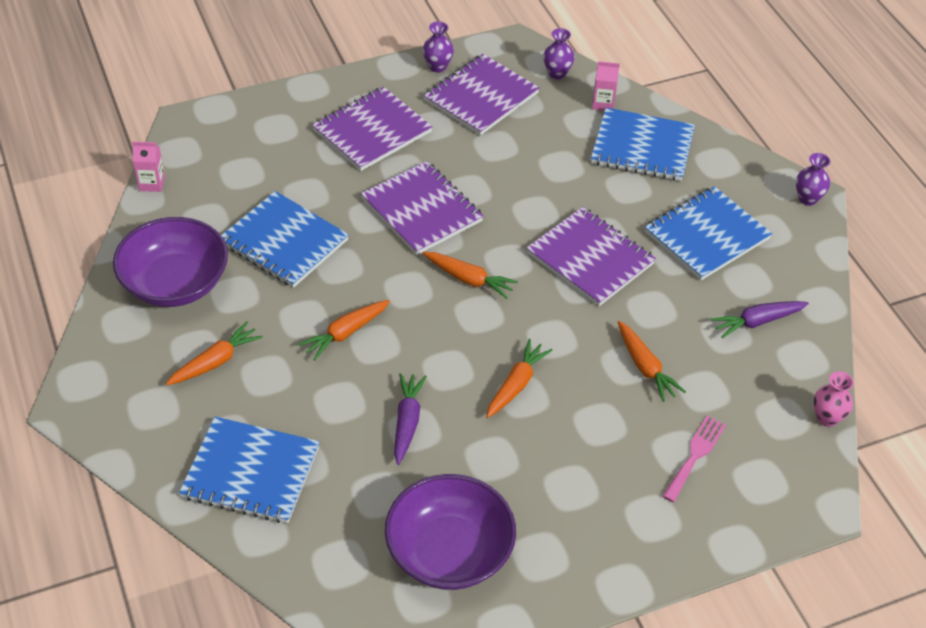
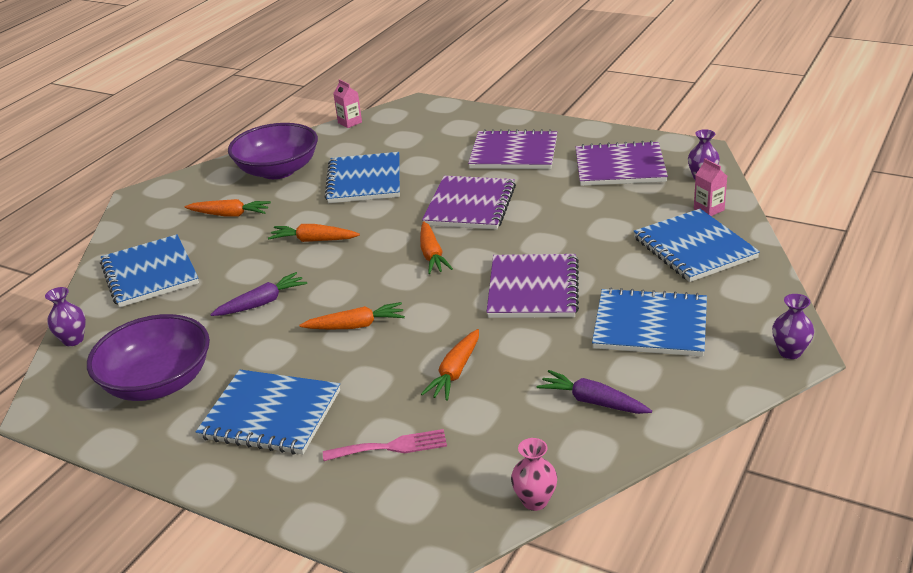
camera: 55 degrees right, 15 degrees down
(437, 67) = (618, 139): purple vase -> purple vase (73, 340)
(579, 502) = (271, 415): none -> blue notebook

